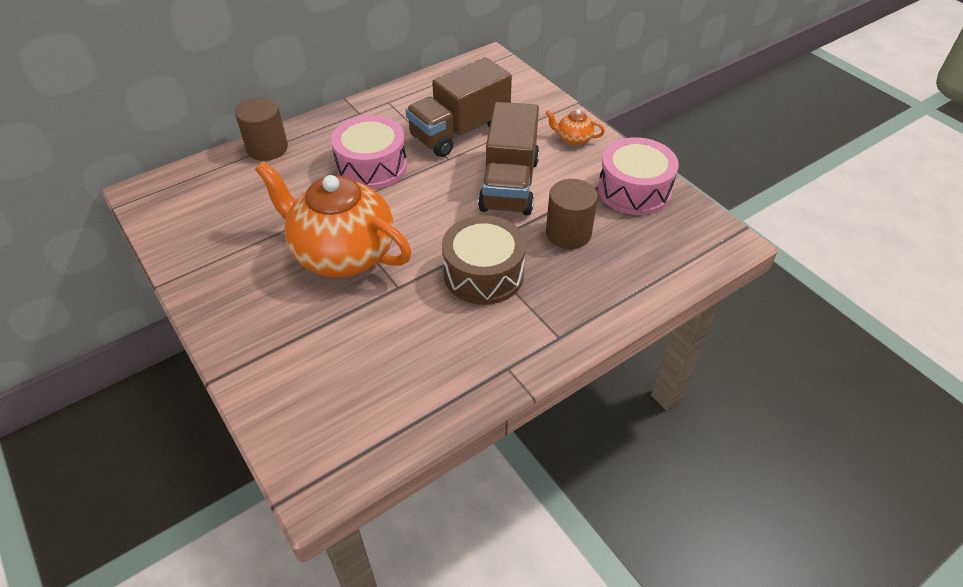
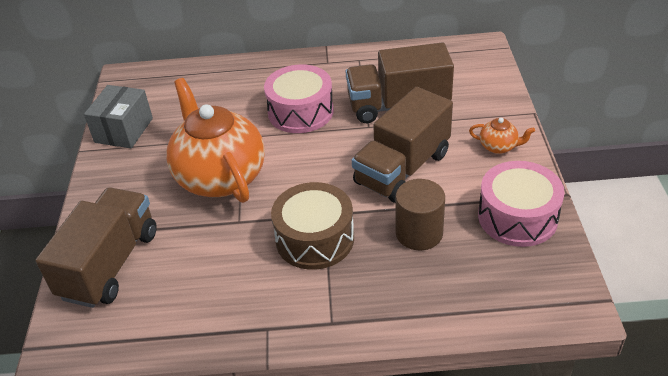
camera: 35 degrees right, 5 degrees down
(192, 247) = (124, 130): none -> grey box
(267, 148) = (235, 70): brown cylinder -> none
(298, 381) = (110, 264): none -> brown truck
(573, 139) = (498, 147): orange teapot -> orange teapot turned 150 degrees clockwise

